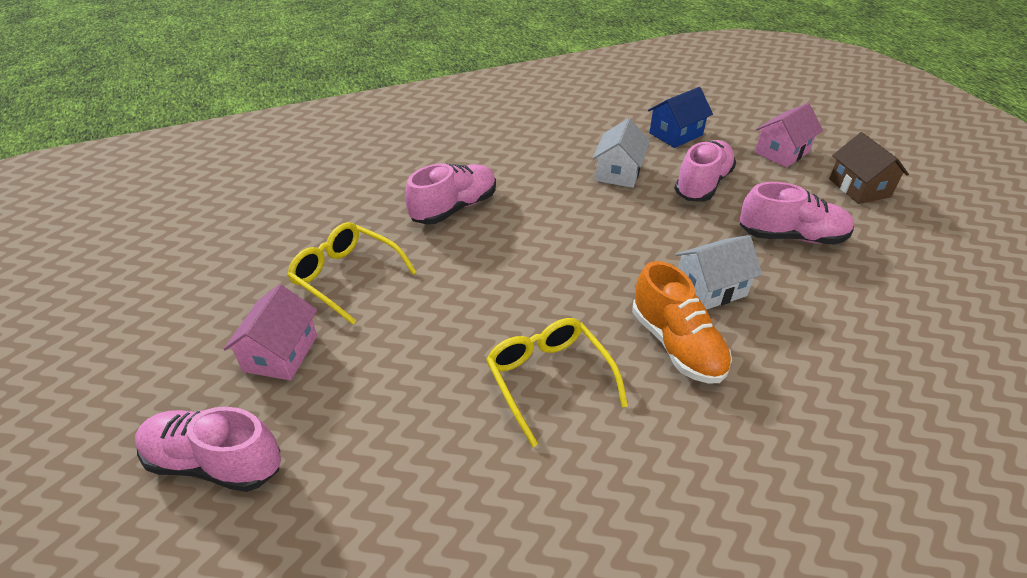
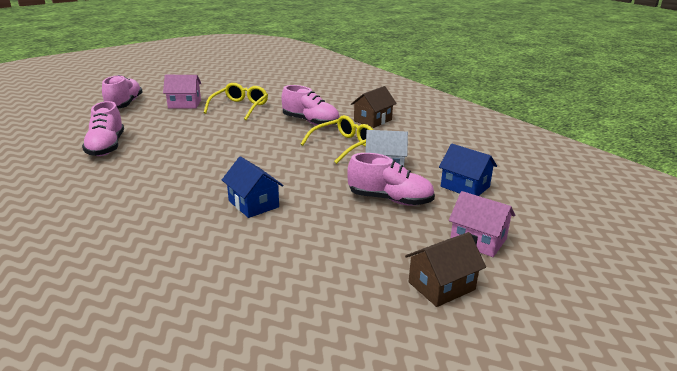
camera: 75 degrees right, 15 degrees down
(472, 155) = (372, 120): none -> brown house
(548, 379) = (166, 159): yellow glasses -> yellow glasses (344, 145)
(676, 345) = (195, 193): orange shoe -> none
(710, 288) = (253, 204): white house -> blue house
(791, 236) = (332, 240): pink shoe -> pink shoe (106, 147)

